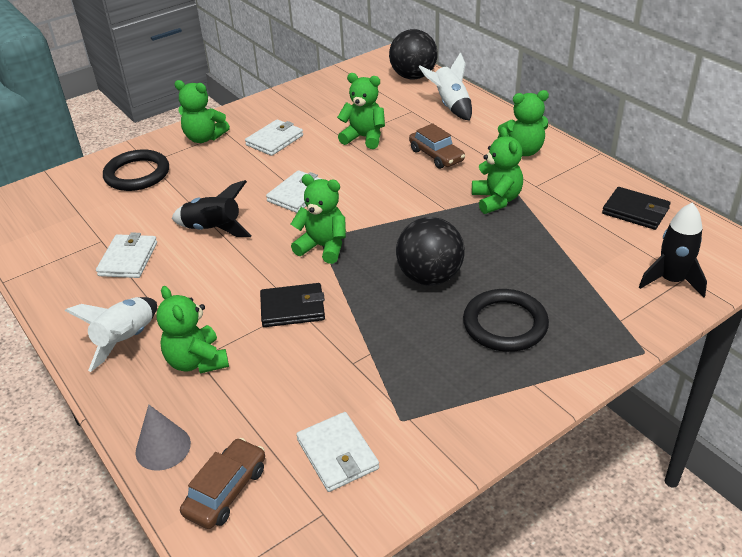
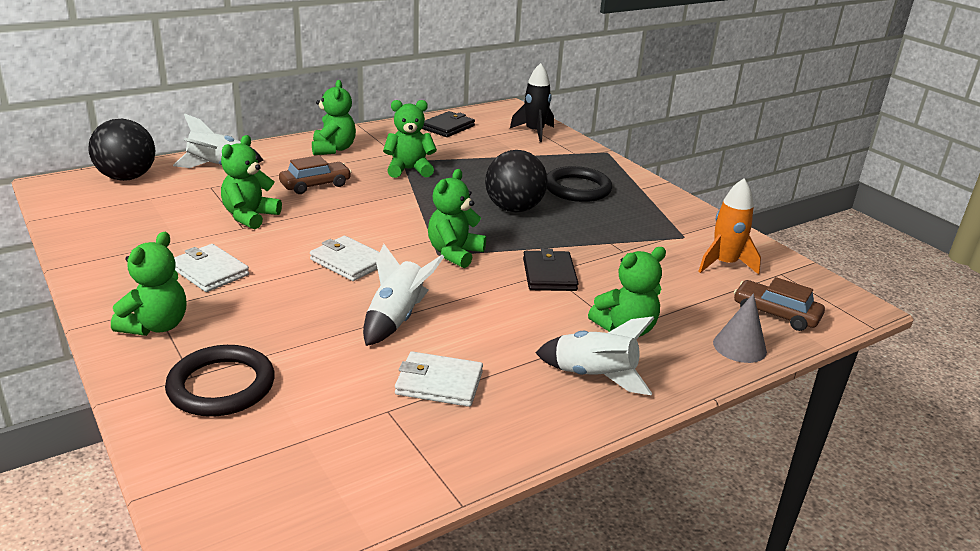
camera: 90 degrees left, 10 degrees down
(213, 229) = (396, 319): black rocket -> white rocket
(337, 454) = (724, 264): white wallet -> orange rocket

